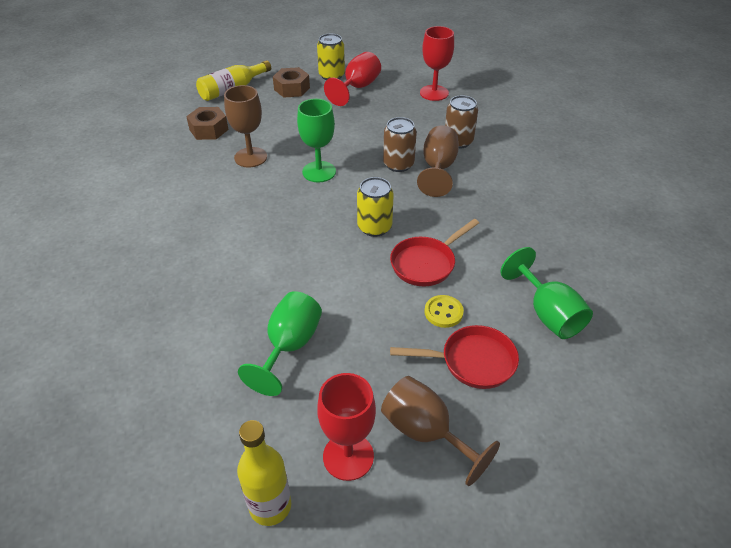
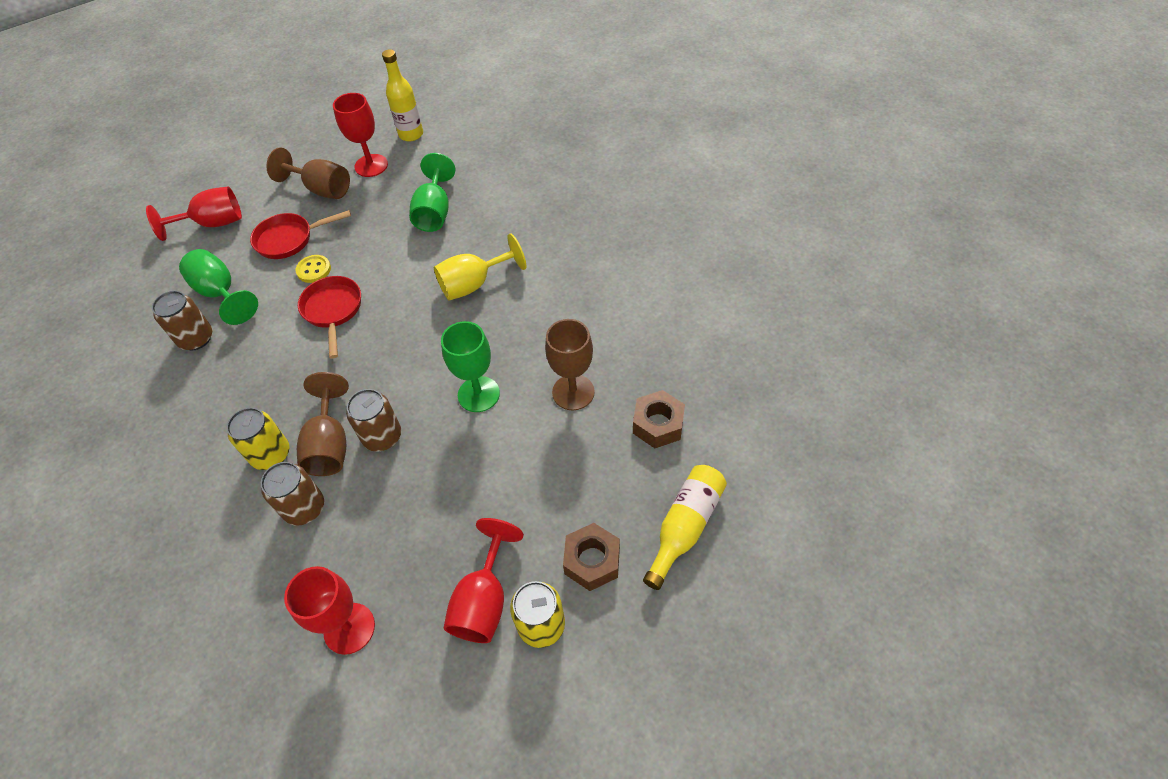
camera: 165 degrees right, 10 degrees up
(284, 252) = (473, 284): none -> yellow goblet
(374, 227) = (392, 336): yellow can -> yellow can (271, 454)
(426, 263) = (333, 311): red pan -> red pan turned 45 degrees counterclockwise
(564, 272) = (196, 338): none -> brown can
(578, 419) = (213, 224): none -> red goblet

